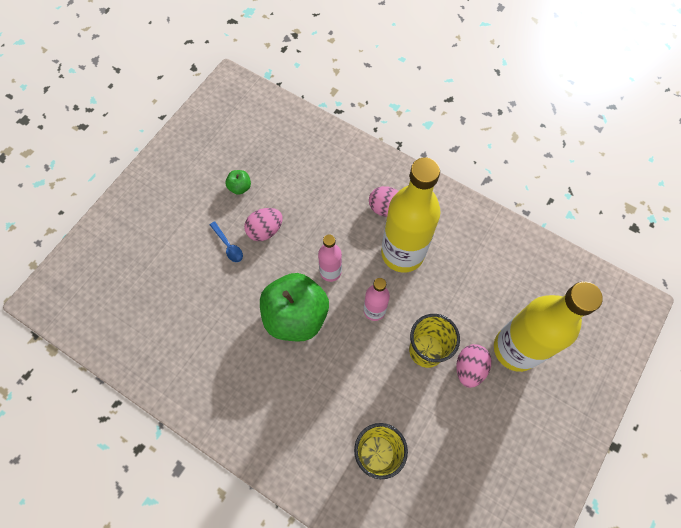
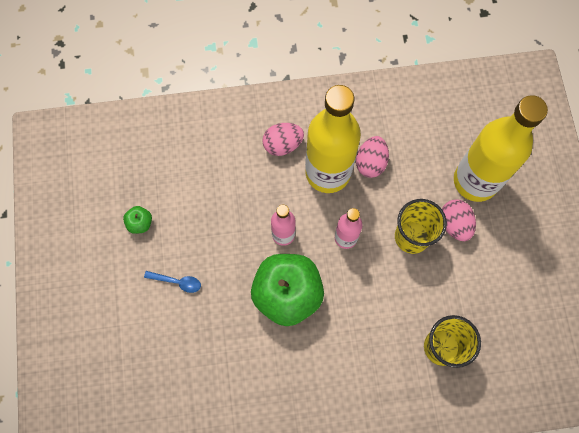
camera: 40 degrees left, 5 degrees up
(265, 230) = (197, 243): pink egg -> pink egg (370, 162)

